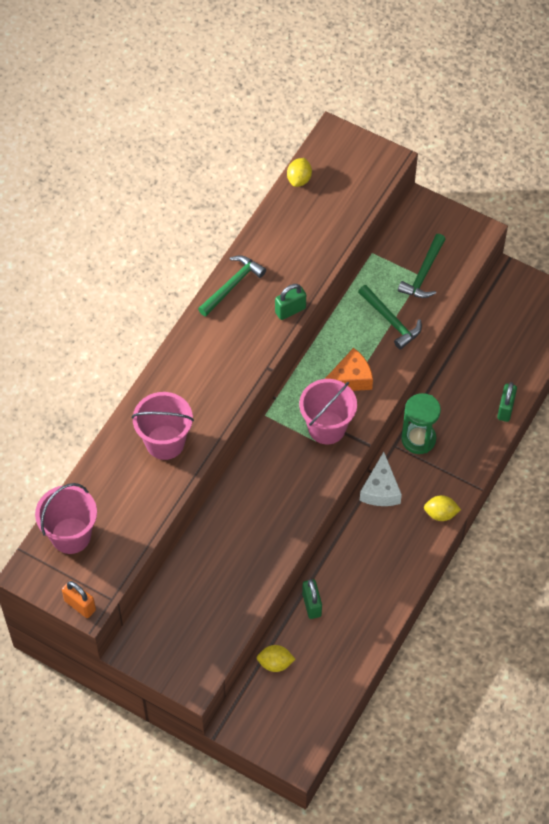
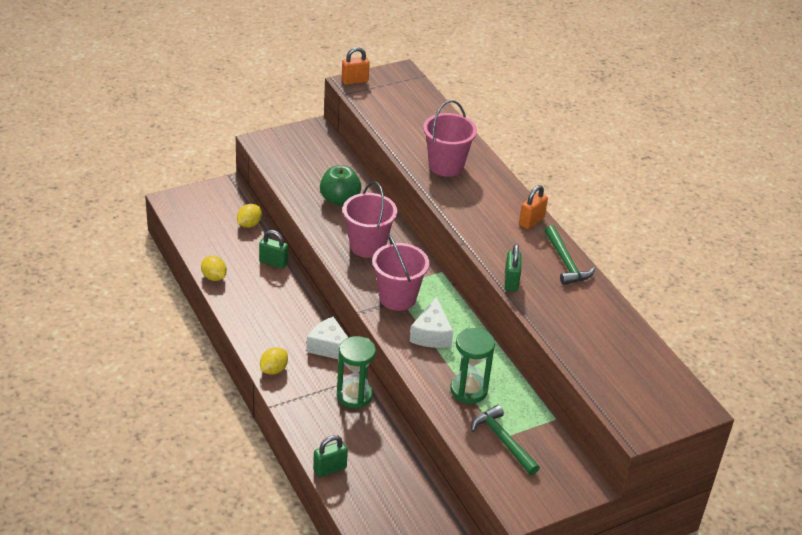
camera: 120 degrees right, 20 degrees down
(71, 535) = (412, 98): pink bucket -> pink bucket (367, 246)
(195, 336) = (531, 221): none -> orange padlock
(230, 554) = (339, 199): none -> green apple
(299, 179) = (656, 357): yellow lemon -> yellow lemon (214, 277)
(350, 379) = (431, 334): orange cheese -> white cheese
(391, 321) = (468, 390): green hammer -> green hourglass
(505, 409) = (330, 469): green padlock -> green padlock turned 75 degrees counterclockwise

